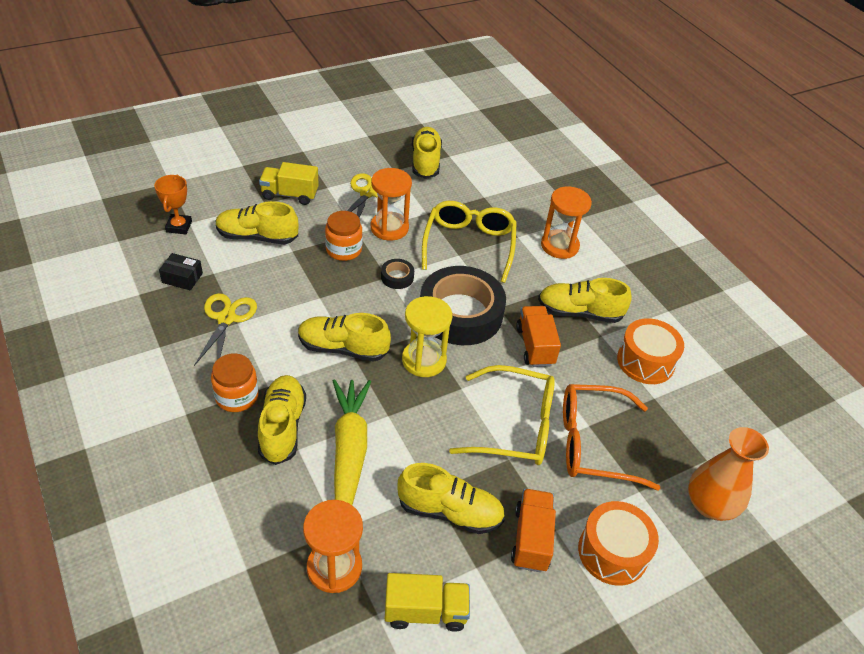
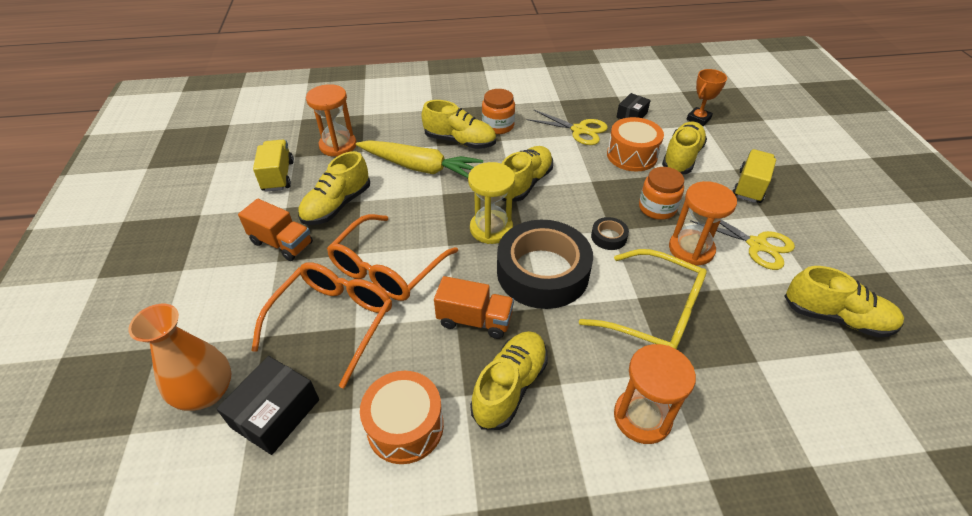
camera: 115 degrees right, 0 degrees up
(179, 226) = (698, 119): orange trophy -> orange trophy turned 75 degrees counterclockwise
(425, 611) = (278, 176): yellow truck -> yellow truck turned 150 degrees clockwise
(515, 426) = (387, 269): yellow glasses -> orange glasses
(612, 552) = (231, 290): orange drum -> orange drum (631, 155)
(691, 445) = (275, 413): none -> black box

